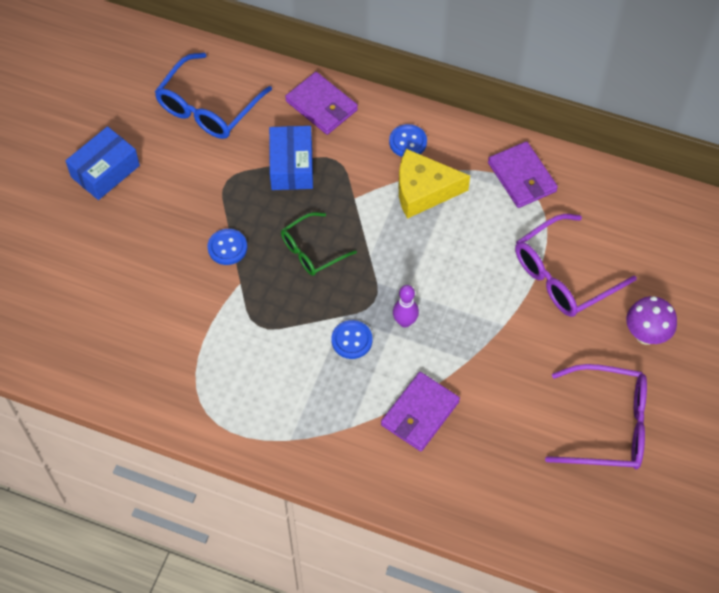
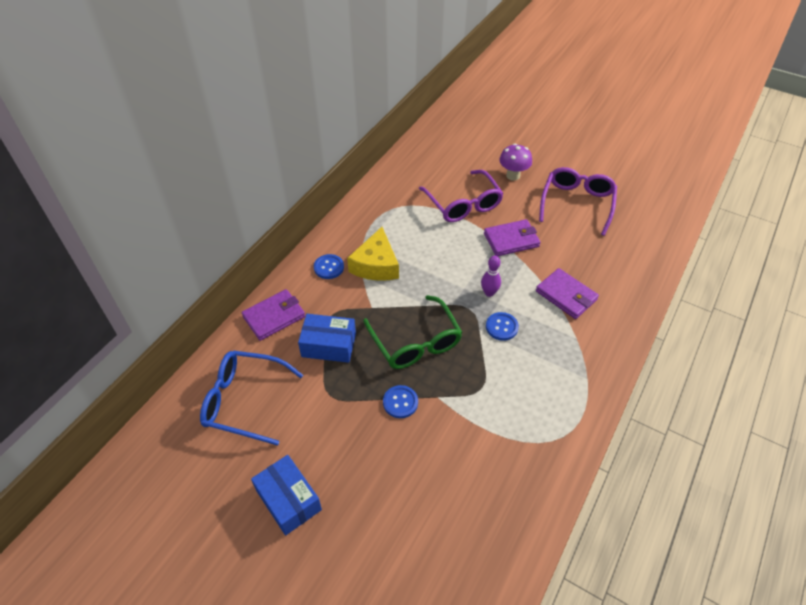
camera: 80 degrees left, 10 degrees down
(208, 107) = (244, 401): blue glasses -> blue glasses turned 150 degrees clockwise
(312, 250) = (415, 342): green glasses -> green glasses, size x1.59
(522, 177) = (379, 211): purple wallet -> purple wallet (511, 240)

